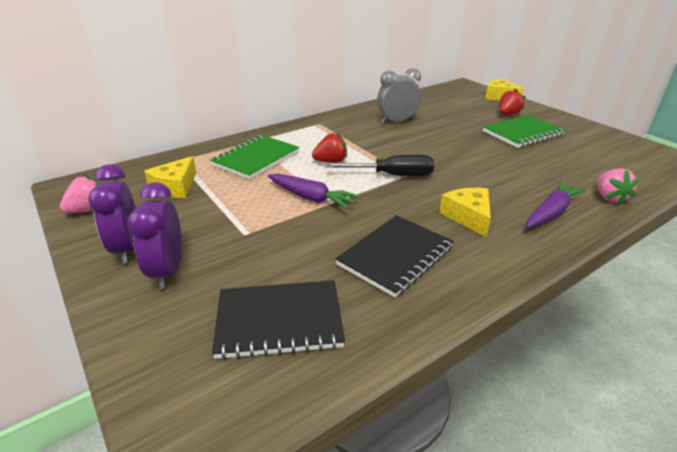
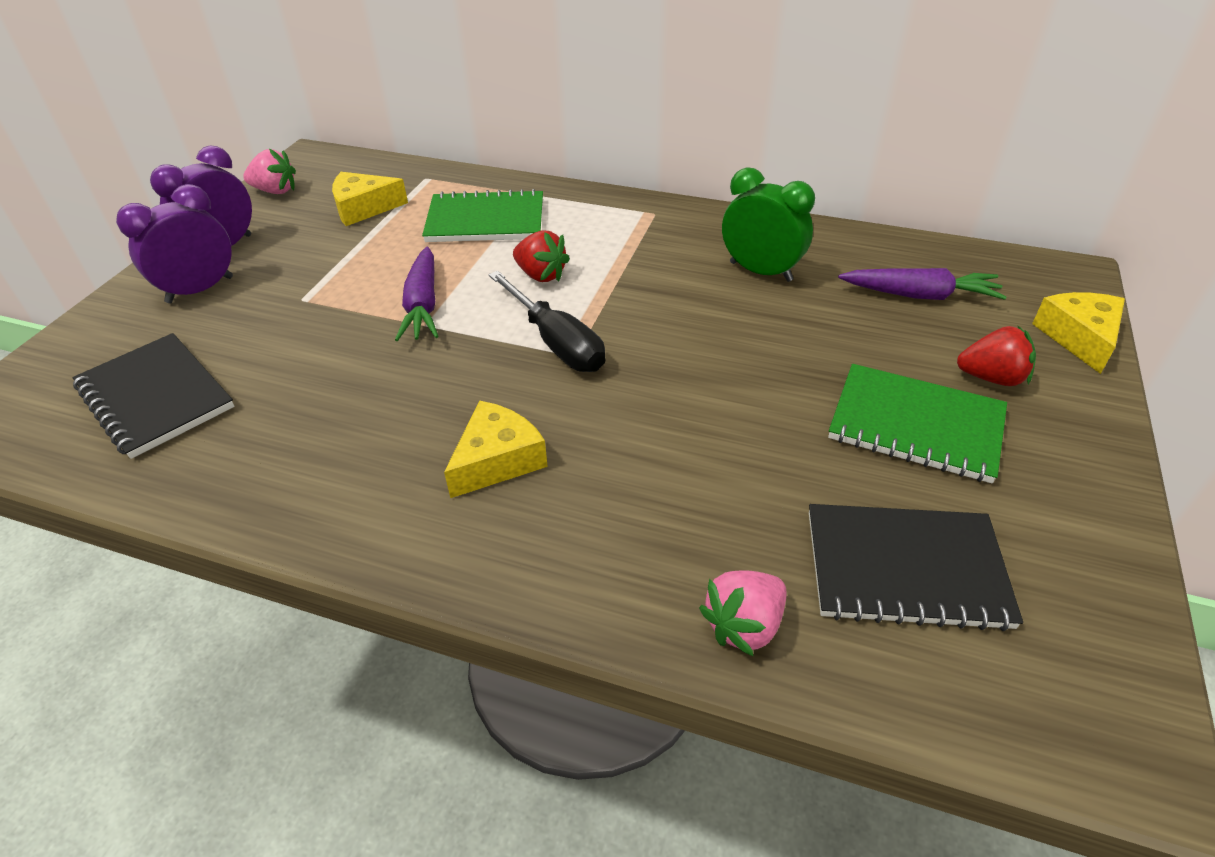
camera: 55 degrees right, 10 degrees up
(395, 256) = (335, 429): black notebook -> black notebook (905, 568)
(397, 121) = (760, 271): grey clock -> green clock
(551, 213) = (598, 553): purple carrot -> purple carrot (920, 295)

